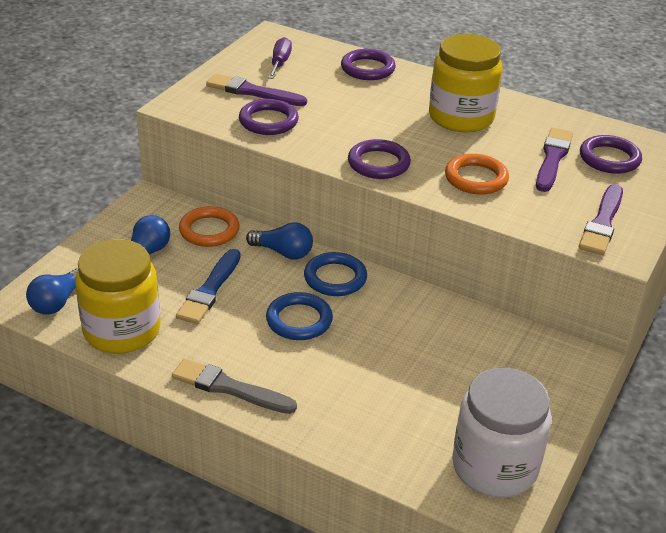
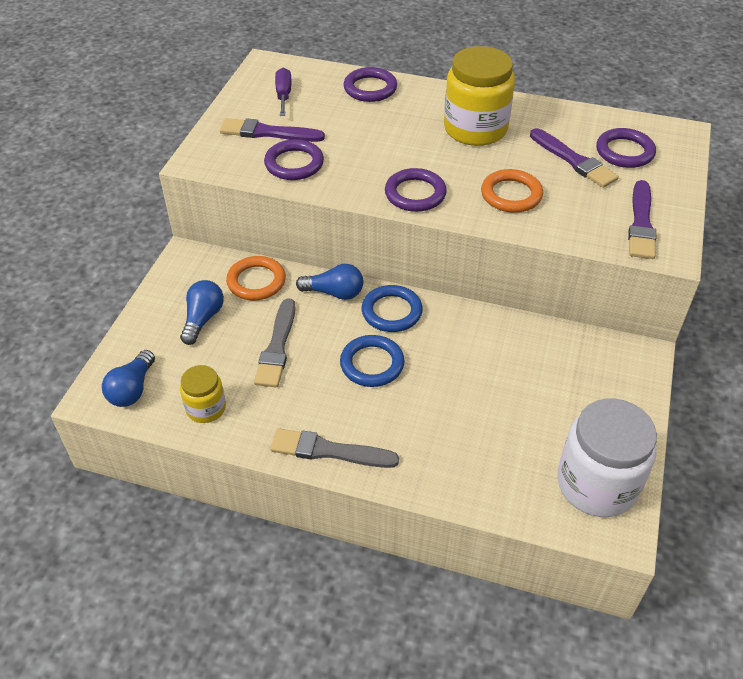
camera: 10 degrees left, 10 degrees up
(122, 330) = (206, 408): yellow jar -> yellow jar, size x0.53
(210, 290) = (277, 347): blue brush -> grey brush
(552, 158) = (573, 160): purple brush -> purple brush turned 135 degrees clockwise

